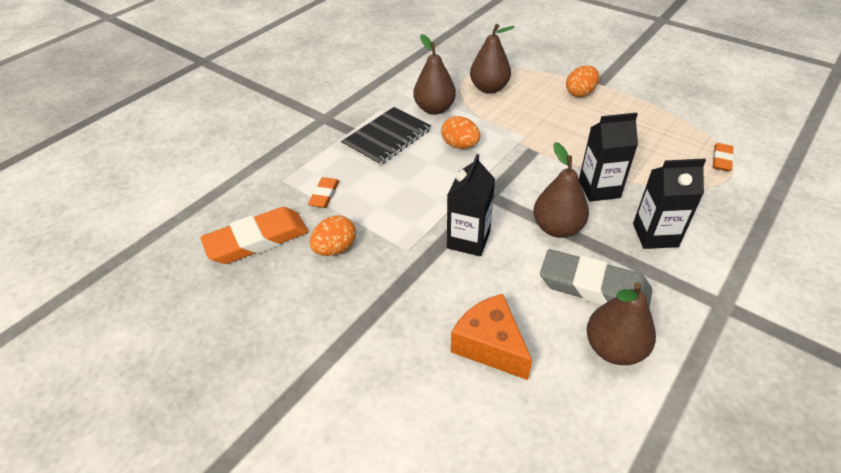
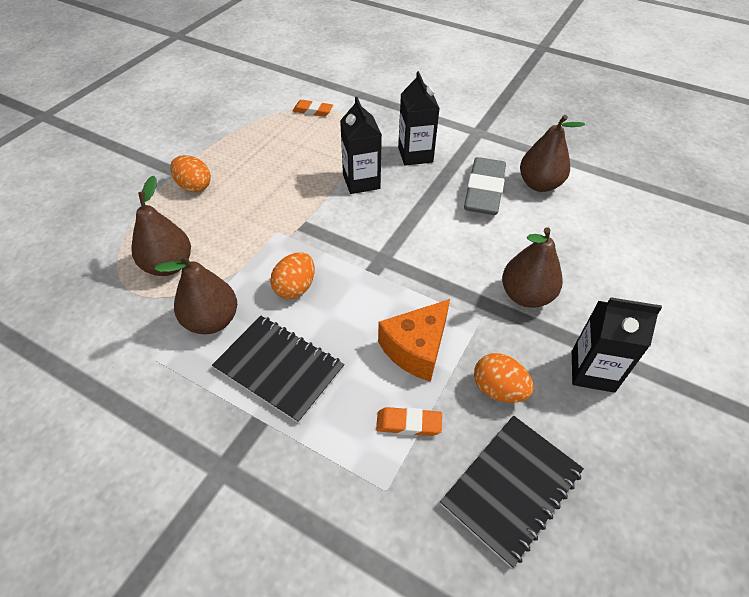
camera: 100 degrees left, 5 degrees up
(257, 240) = (511, 488): orange eraser -> black notebook
(468, 240) = (452, 271): black carton -> black carton (592, 371)
(490, 345) = (568, 251): orange cheese -> orange cheese (416, 348)
(557, 228) = (420, 210): brown pear -> brown pear (526, 295)

